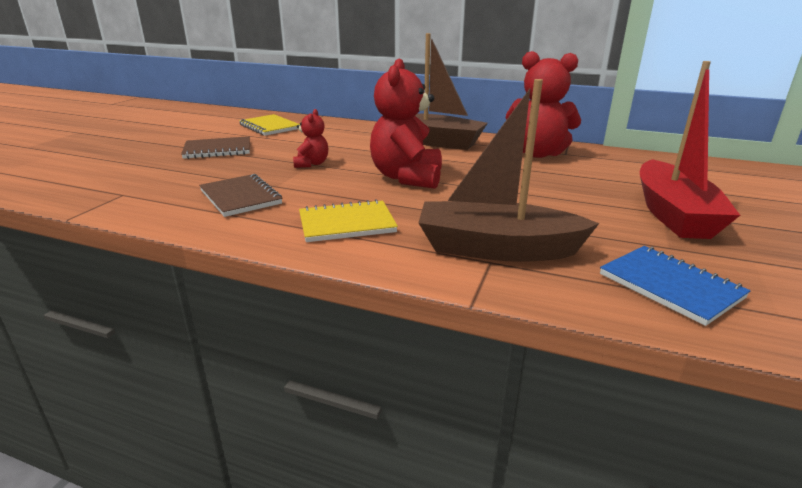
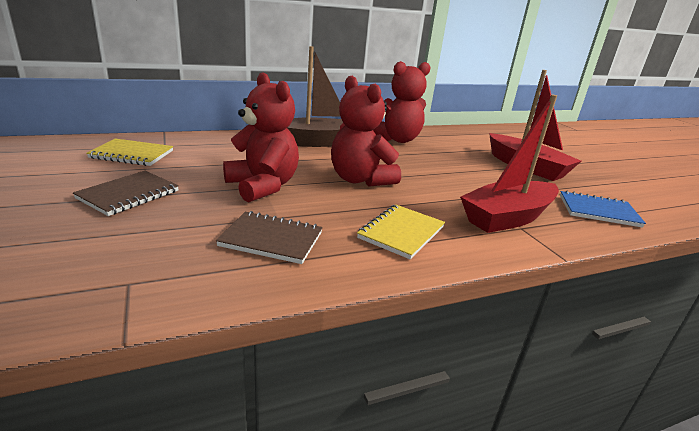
camera: 45 degrees left, 0 degrees up
(311, 164) = (263, 186): red teddy bear -> red teddy bear, size x1.95
(496, 248) = (507, 218): brown boat -> red boat

